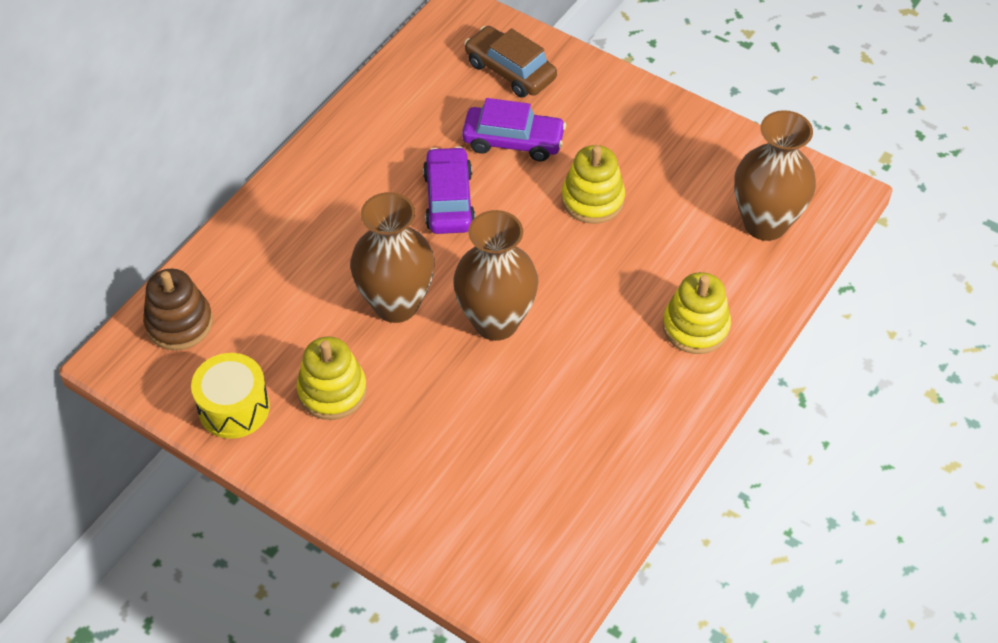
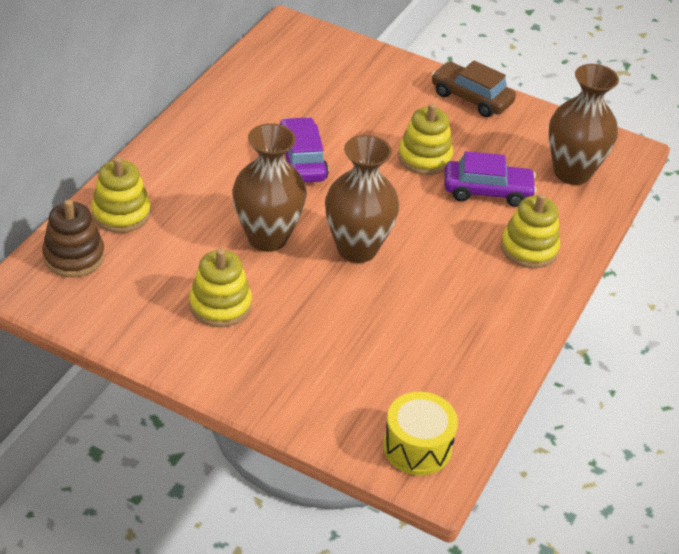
camera: 10 degrees left, 10 degrees down
(234, 408) = (132, 321): yellow drum -> yellow drum (417, 447)
(237, 268) = (121, 213): none -> yellow stacking toy
(510, 71) = (338, 67): brown car -> brown car (471, 98)
(513, 141) = (350, 117): purple car -> purple car (487, 191)

